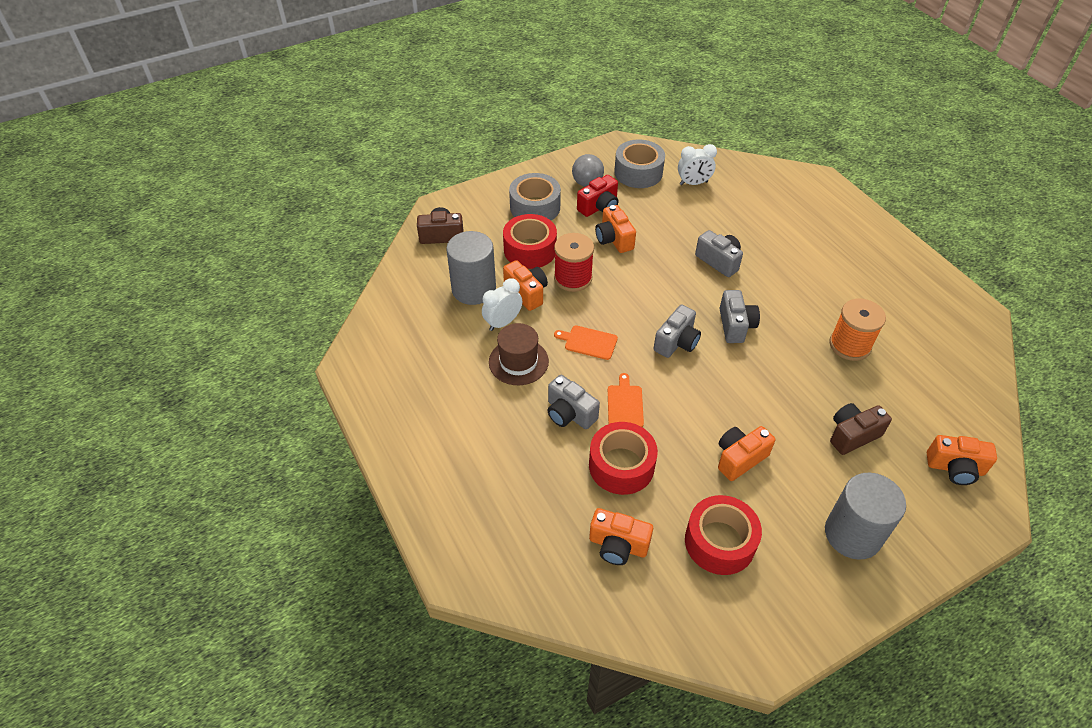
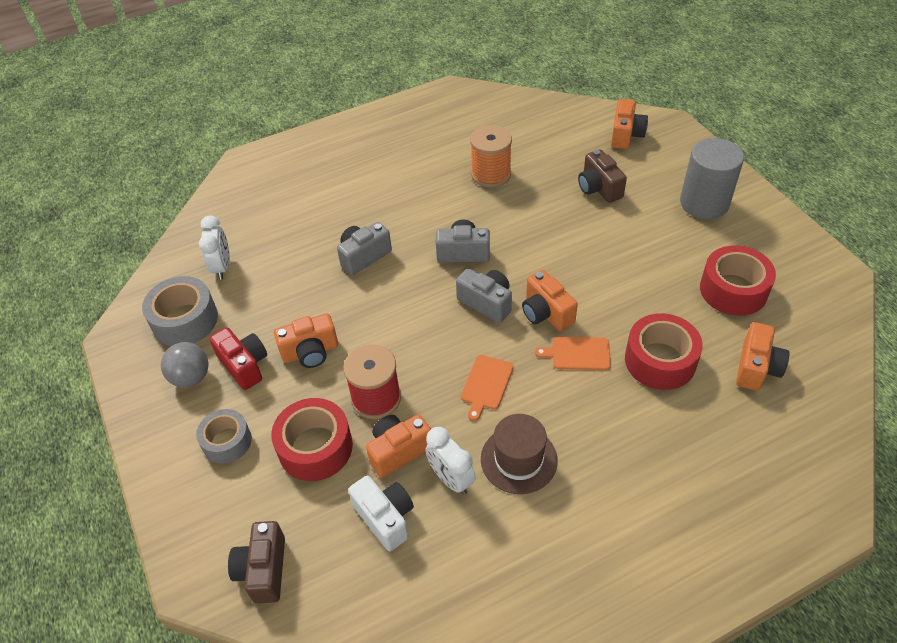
camera: 85 degrees left, 0 degrees up
(473, 289) = (385, 518): grey cylinder -> white camera
(535, 207) = (227, 441): grey tape -> grey tape, size x0.67
(569, 413) = (595, 406): grey camera -> none
(739, 458) = (636, 267): orange camera -> orange camera (546, 313)

